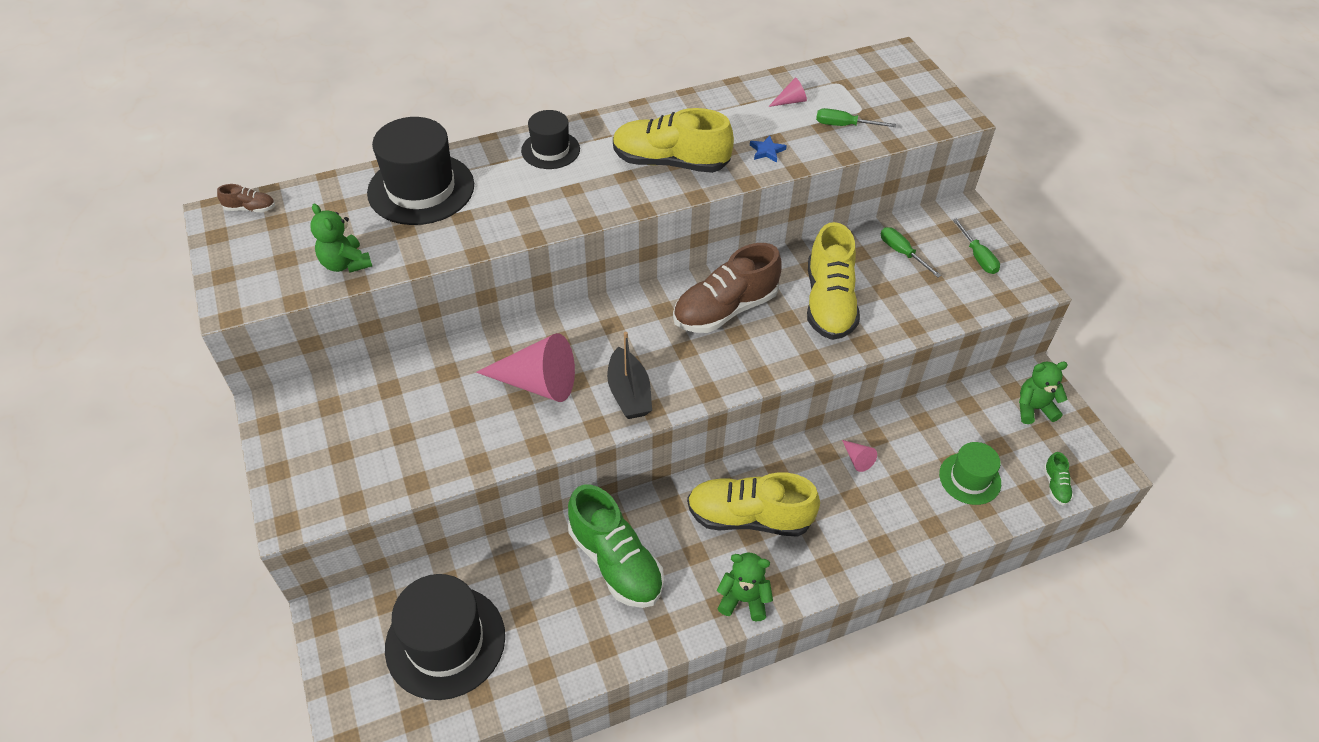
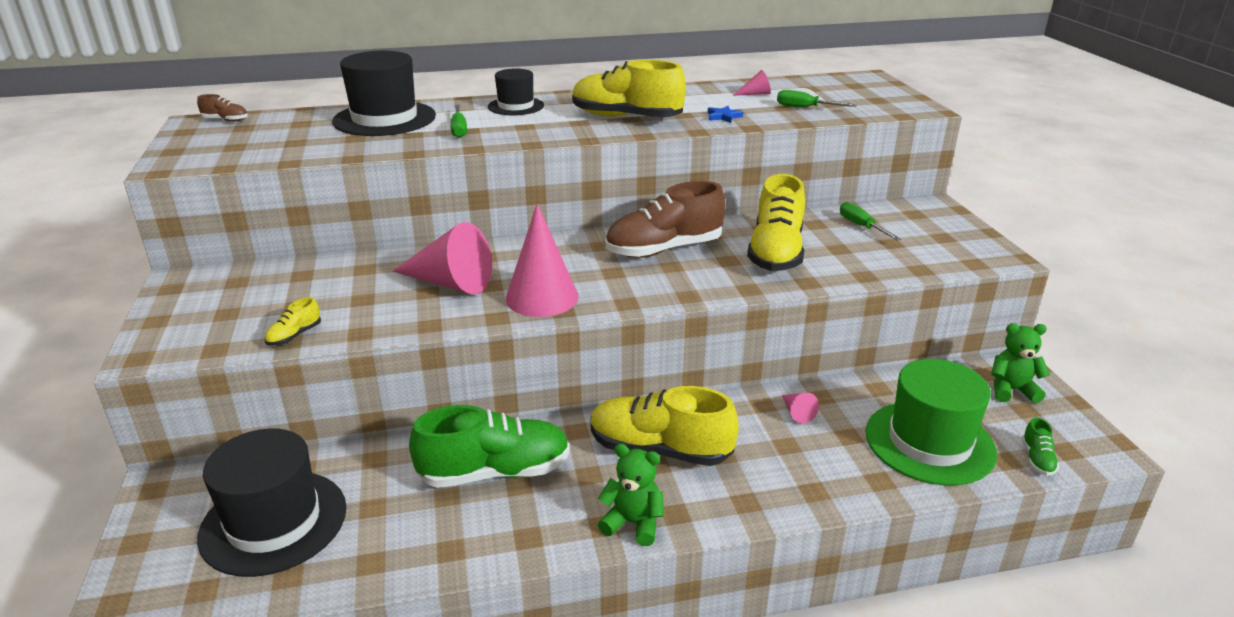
camera: 10 degrees right, 20 degrees down
(345, 263) = (287, 152): green teddy bear -> none
(419, 474) = (294, 336): none -> yellow shoe
(615, 562) = (495, 472): green shoe -> green shoe turned 75 degrees counterclockwise
(629, 393) = (542, 297): black boat -> pink cone
(970, 478) = (929, 442): green hat -> green hat, size x1.73
(977, 257) = (944, 234): green screwdriver -> green screwdriver (459, 129)

